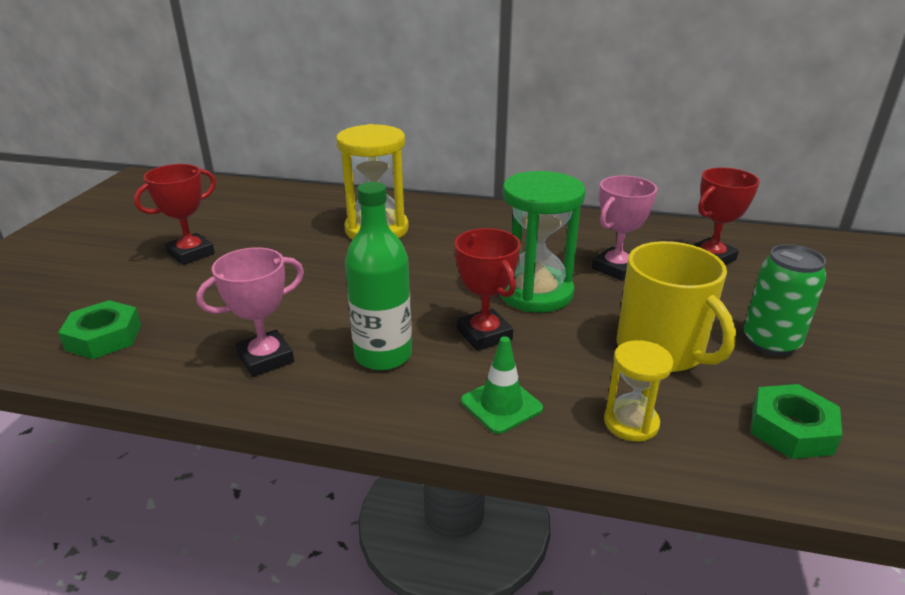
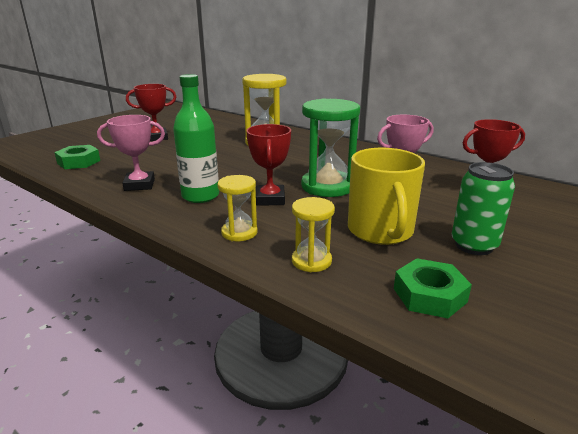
camera: 25 degrees right, 5 degrees down
(501, 405) = (239, 232): green traffic cone -> yellow hourglass

